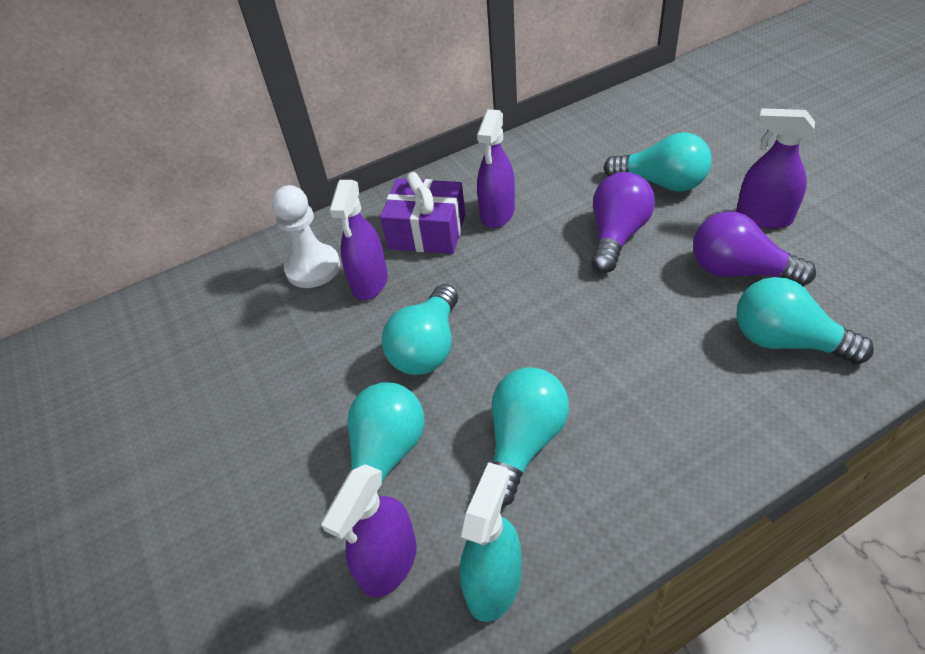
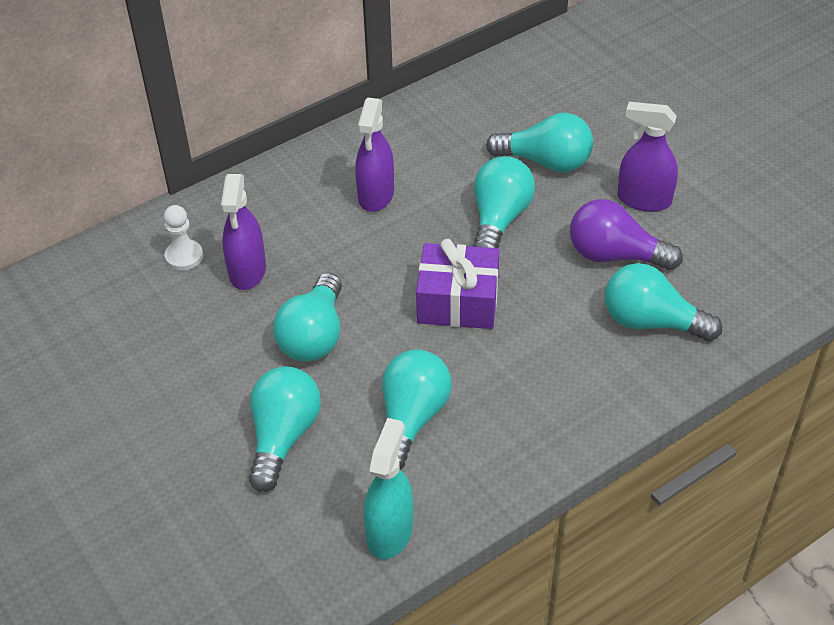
camera: 10 degrees left, 0 degrees up
(313, 268) = (184, 256): white pawn -> white pawn, size x0.65
(388, 562) = (296, 522): purple spray bottle -> none
(427, 231) = (302, 216): purple gift -> purple gift (458, 301)
(616, 235) = (499, 219): purple light bulb -> turquoise light bulb

